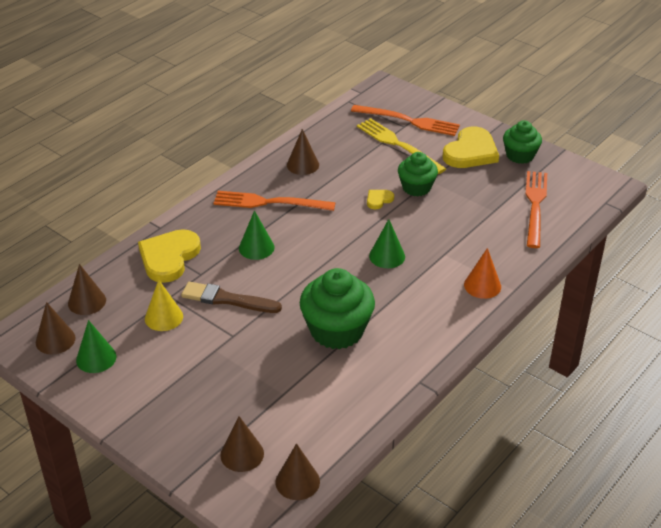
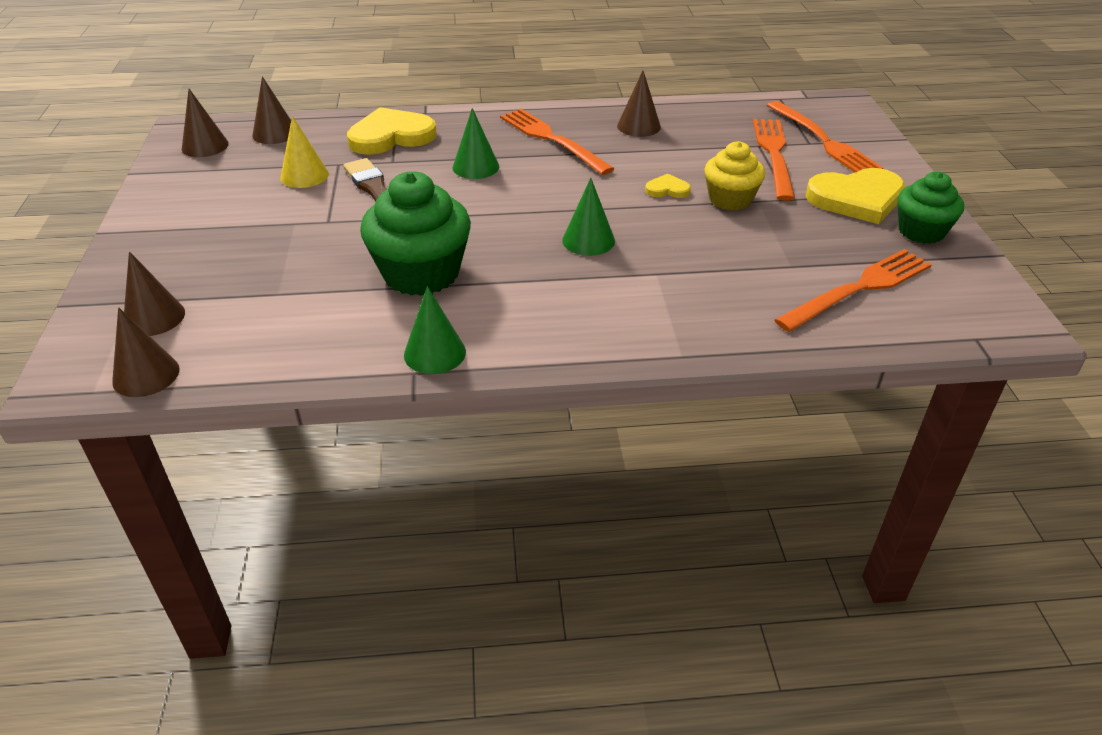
camera: 45 degrees right, 0 degrees up
(96, 358) = (204, 174): green cone -> green cone (435, 353)
(398, 145) = (774, 155): yellow fork -> orange fork
(416, 187) = (730, 199): green cupcake -> yellow cupcake
(482, 285) = (649, 328): orange cone -> none

